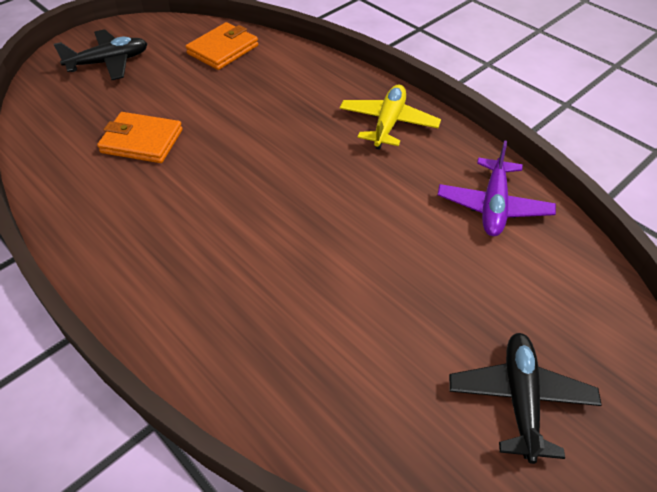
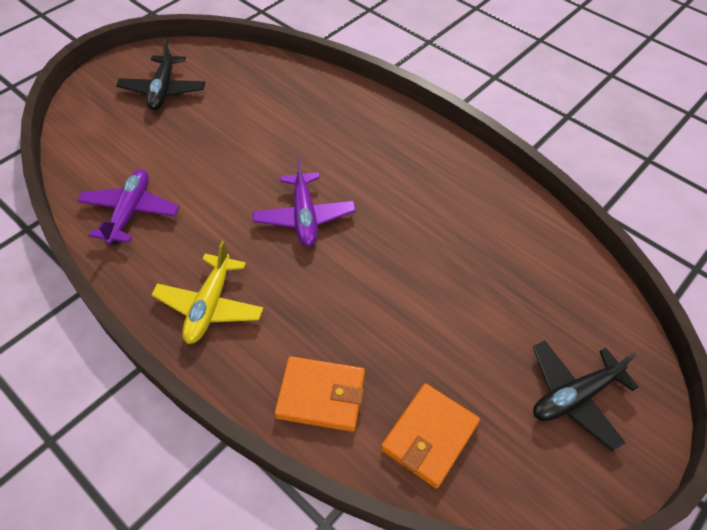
camera: 175 degrees right, 5 degrees up
(142, 141) = (470, 268): orange wallet -> orange wallet (321, 396)
(298, 193) = (304, 217): none -> purple plane

